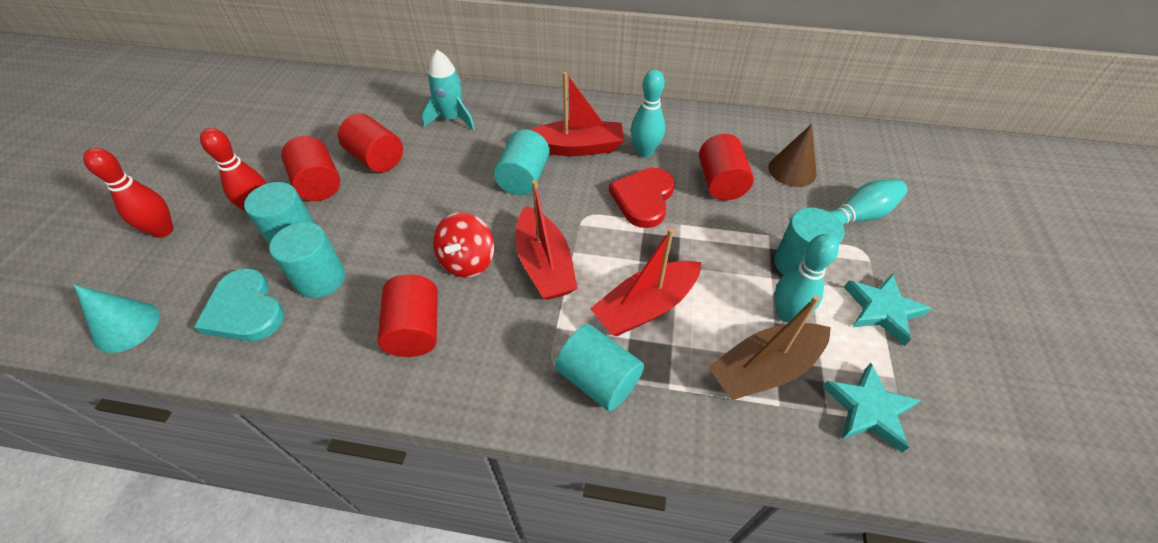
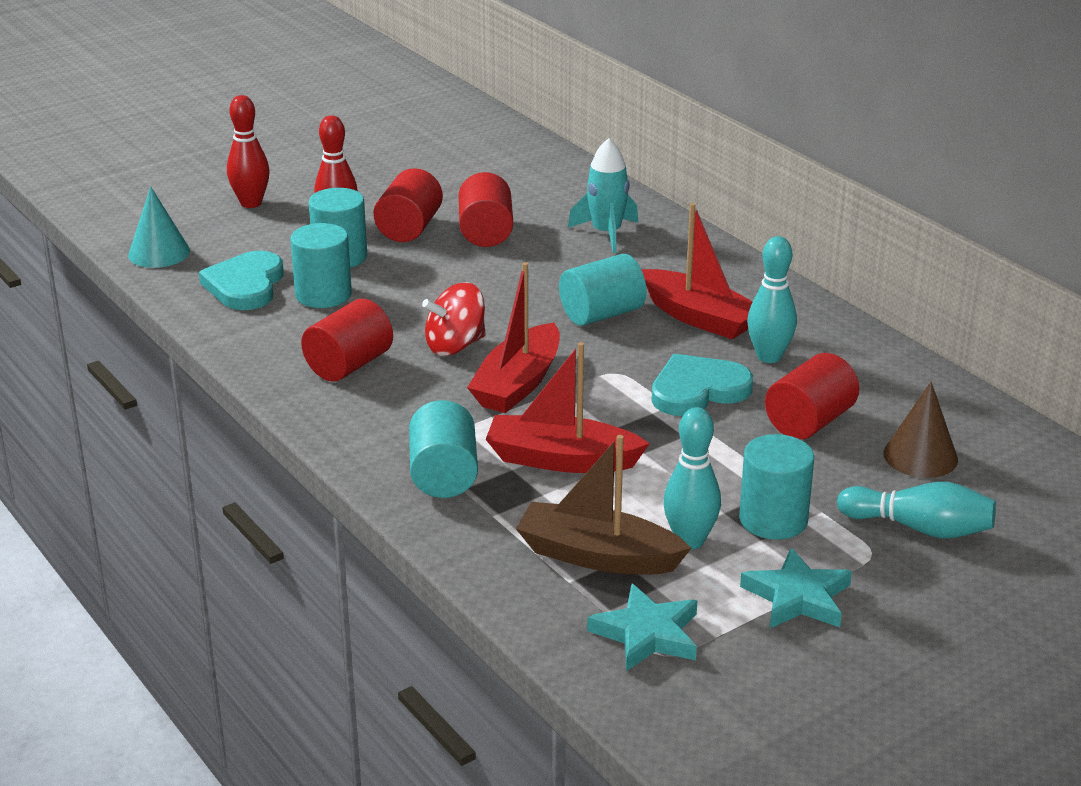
camera: 45 degrees right, 20 degrees down
(643, 199) = (698, 390): red heart -> turquoise heart

